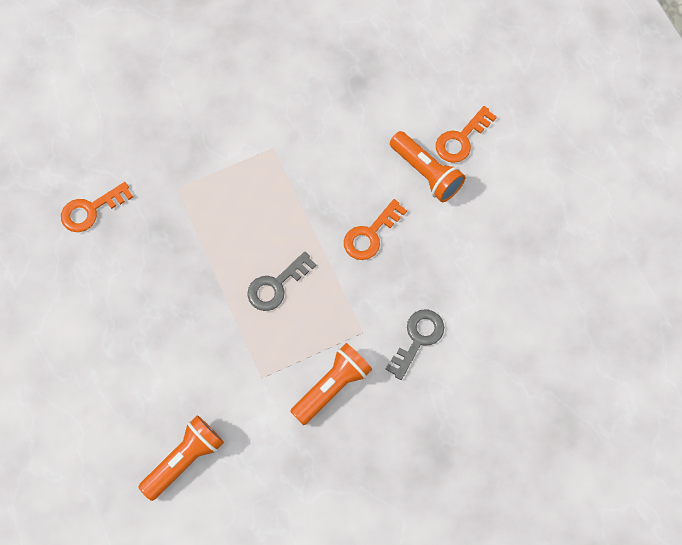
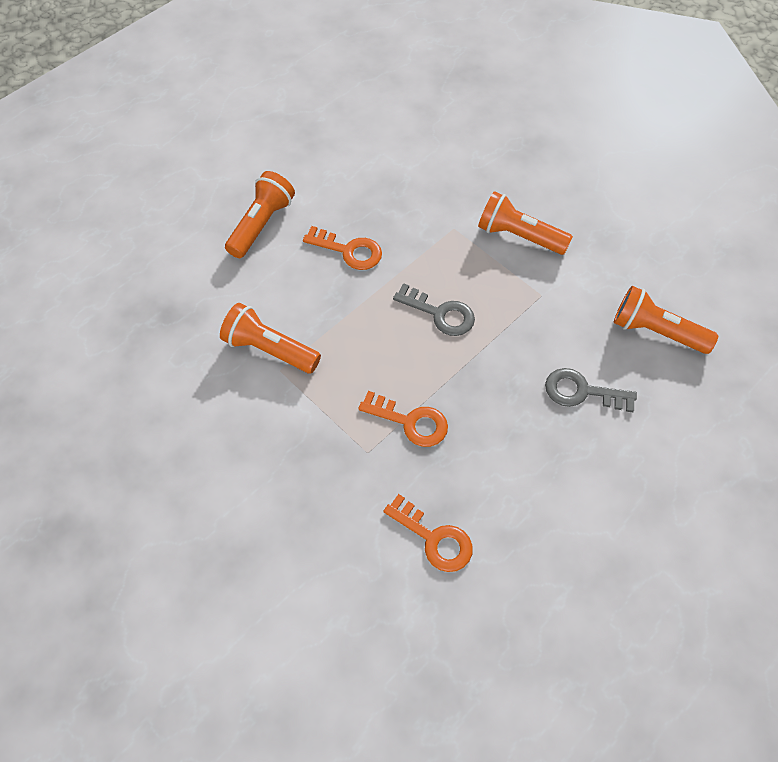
camera: 110 degrees left, 10 degrees down
(295, 146) = (270, 349): none -> orange flashlight
(418, 338) = (439, 185): grey key -> grey key (581, 392)
(461, 139) = (212, 206): orange key -> orange key (411, 422)

